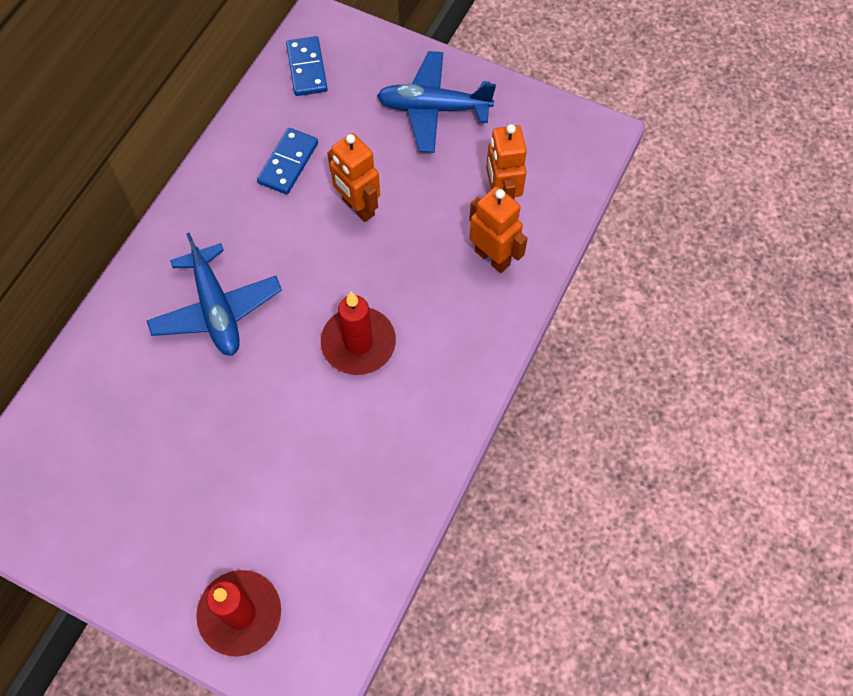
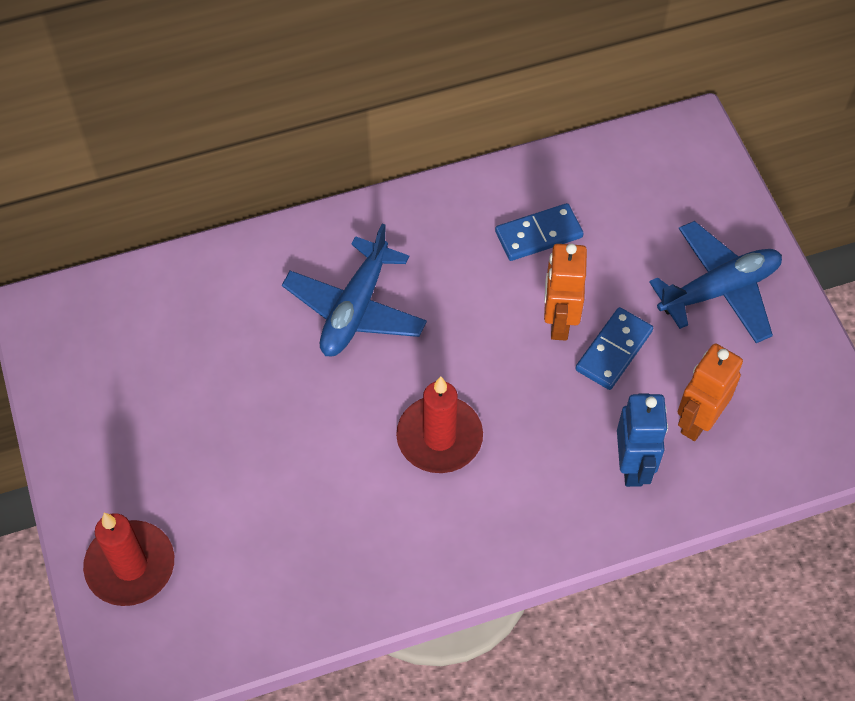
camera: 45 degrees right, 5 degrees down
(307, 68) = (640, 164): blue domino -> blue domino (613, 350)
(433, 109) = (719, 290): blue plane -> blue plane turned 105 degrees clockwise
(492, 257) = (633, 466): orange robot -> blue robot

